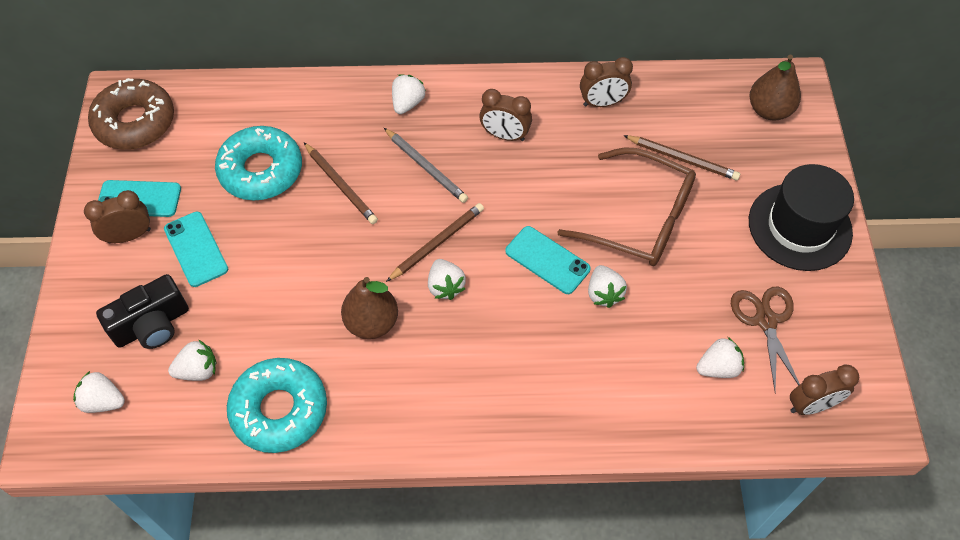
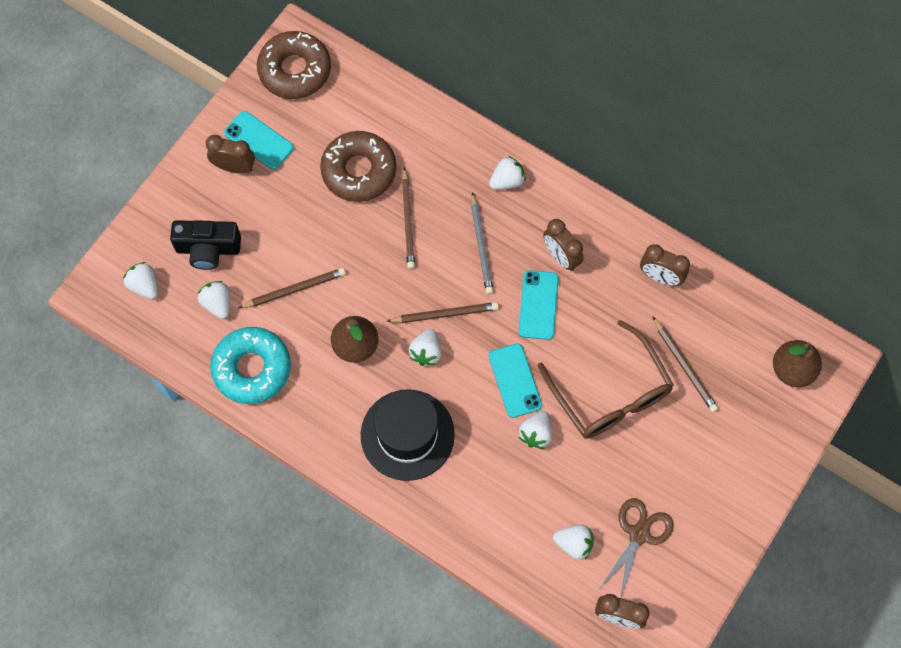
camera: 35 degrees right, 10 degrees up
(196, 249) = (273, 208): turquoise phone -> turquoise phone (538, 305)
(198, 370) = (217, 304): white strawberry -> white strawberry turned 135 degrees counterclockwise
(261, 170) = (359, 171): turquoise donut -> brown donut
(271, 309) = (294, 289): none -> brown pencil
(799, 226) = (729, 481): black hat -> black hat (407, 435)

